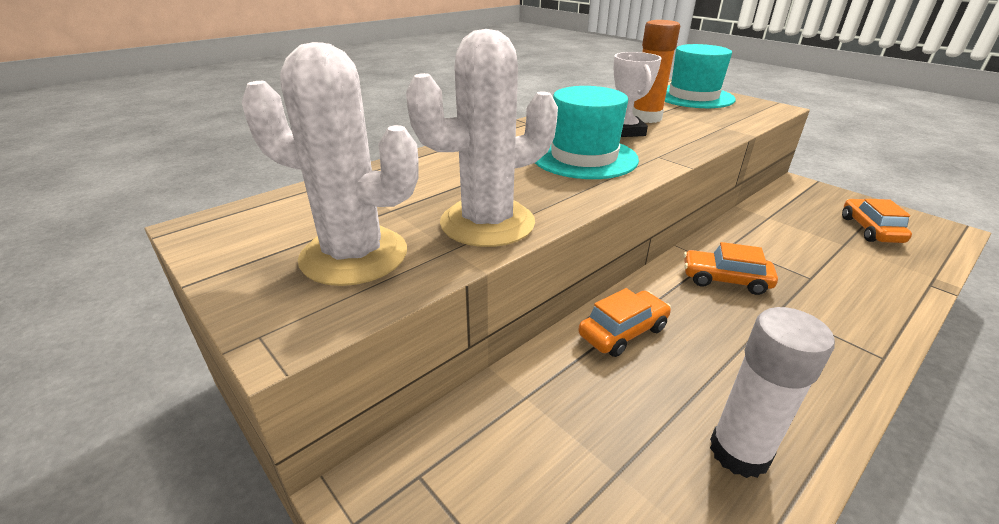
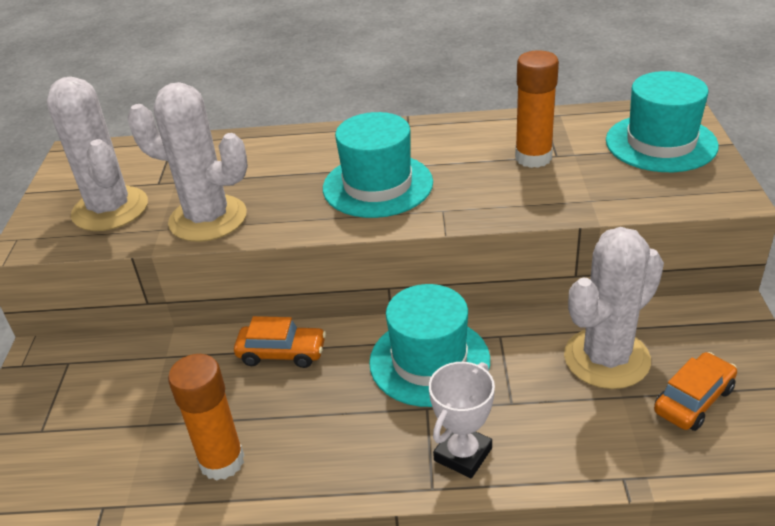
camera: 45 degrees right, 5 degrees up
(626, 131) = (475, 169): white trophy -> white trophy (463, 454)
(725, 280) = (429, 361): orange car -> turquoise hat
(739, 452) = (222, 461): white glue stick -> orange glue stick
(800, 230) = (606, 358): none -> white cactus

